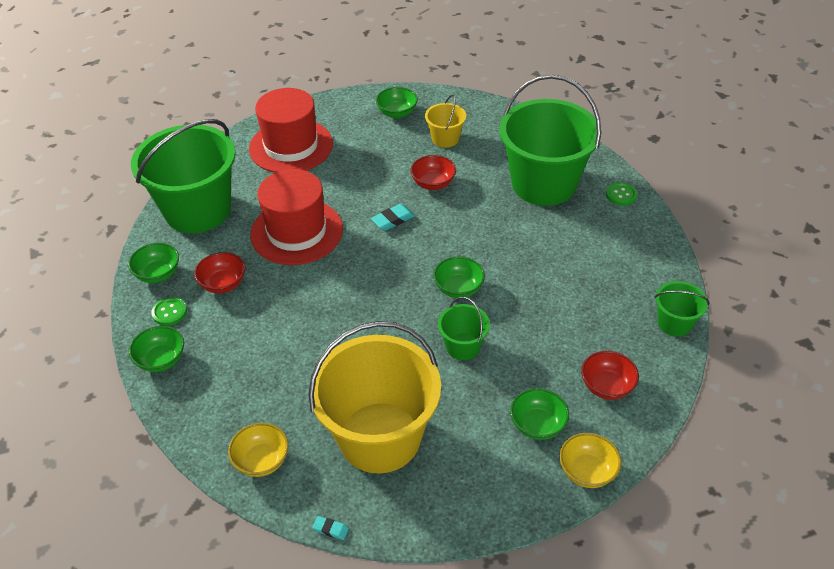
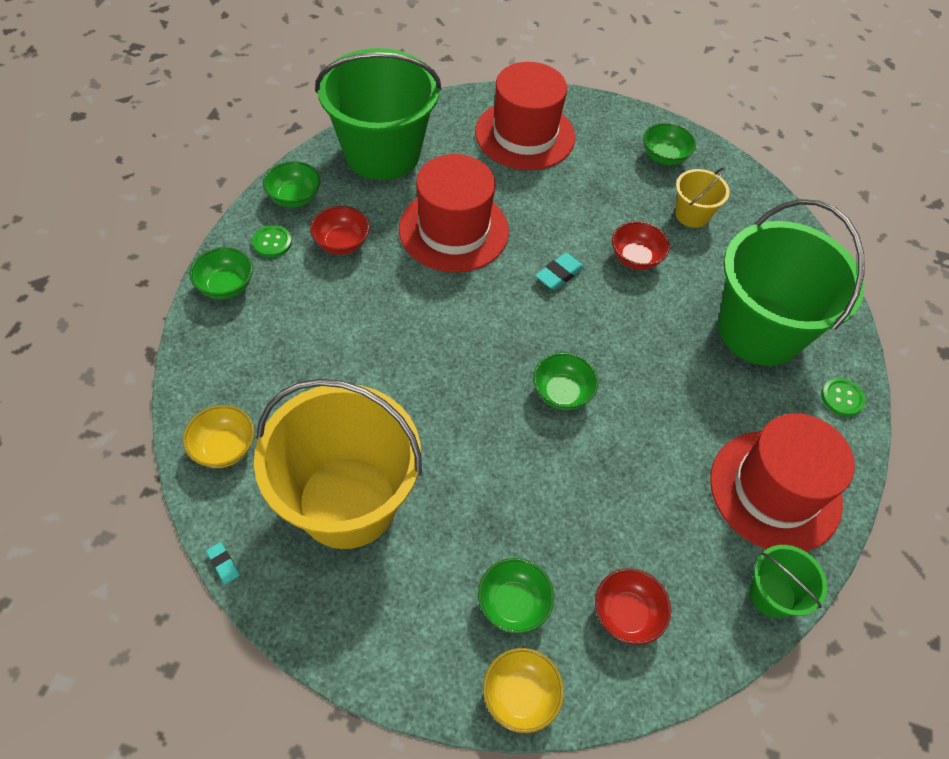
camera: 30 degrees right, 10 degrees up
(393, 220) = (559, 274): turquoise eraser -> turquoise eraser turned 45 degrees counterclockwise
(463, 346) = (511, 461): green bucket -> none
(628, 267) = (775, 490): none -> red hat

